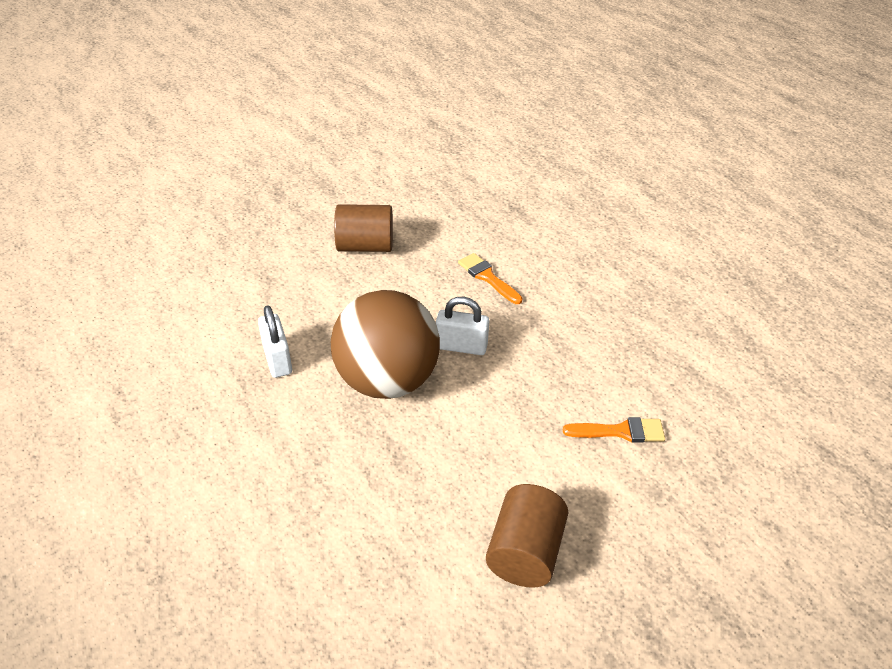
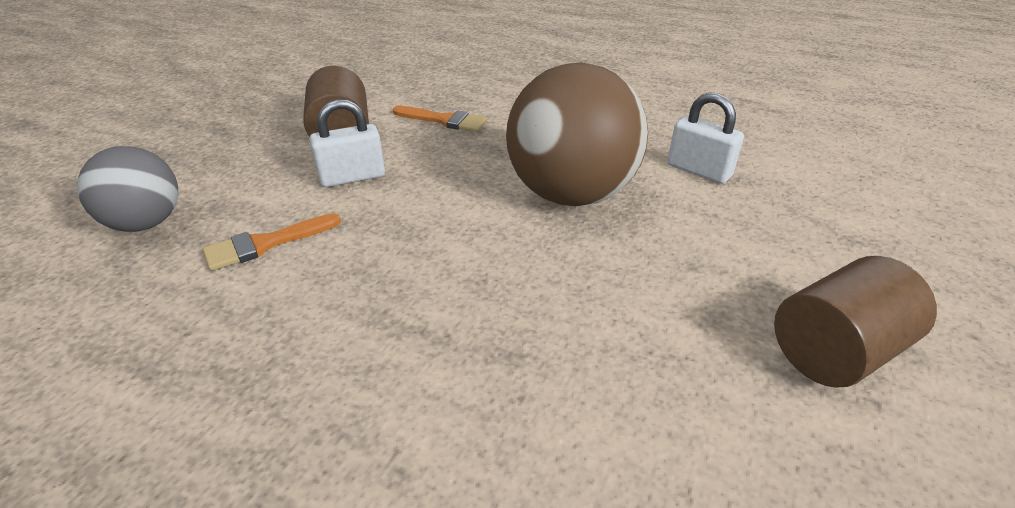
camera: 150 degrees right, 5 degrees down
(461, 346) = (524, 259): white padlock -> white padlock (352, 177)
(487, 277) = (584, 390): orange brush -> orange brush (444, 120)
(712, 496) = (146, 223): none -> grey ball

